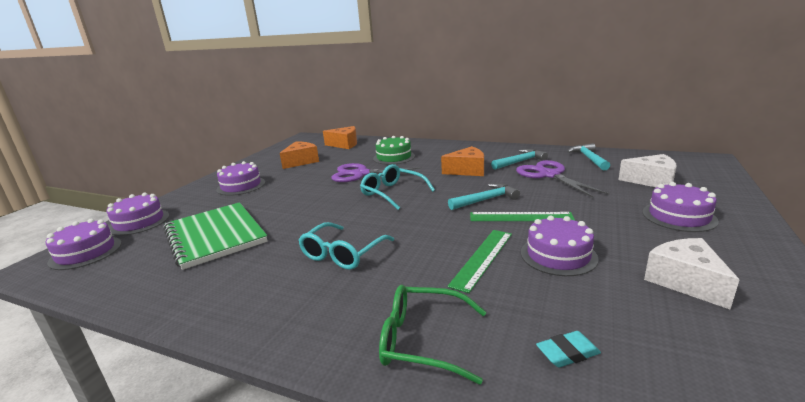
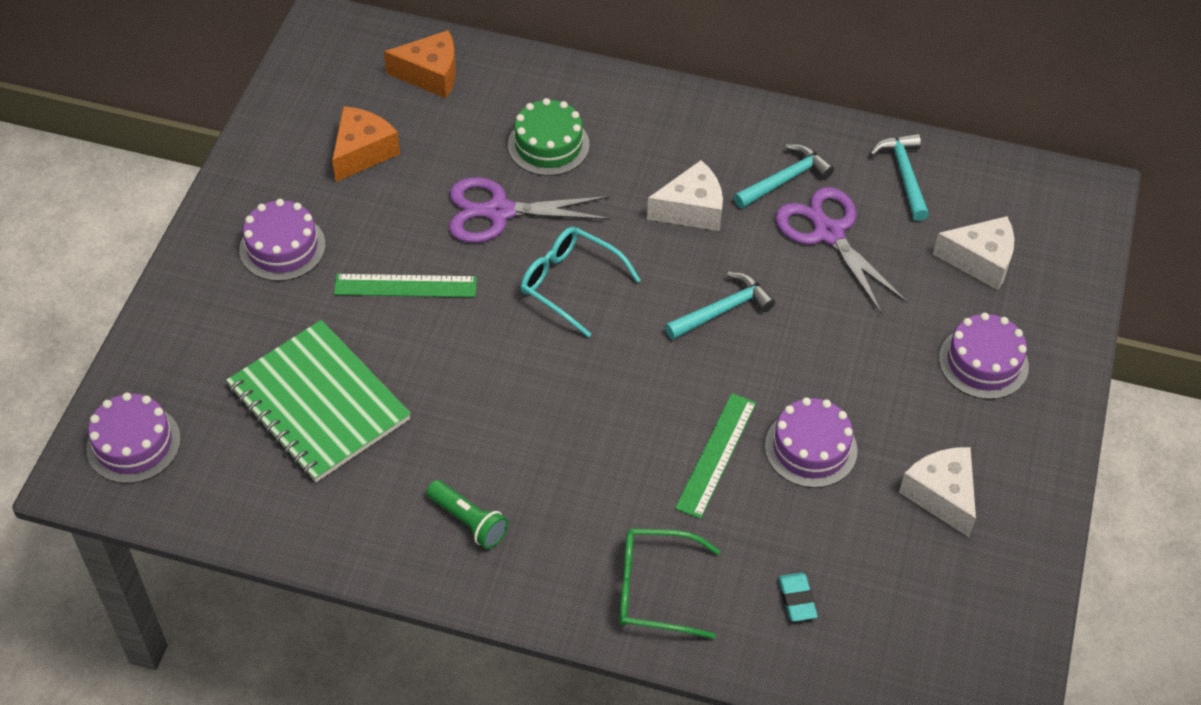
camera: 10 degrees left, 30 degrees up
(139, 222) = (162, 363): purple cake -> none
(278, 292) = (468, 521): none -> green flashlight
(342, 254) = (529, 446): turquoise glasses -> none
(467, 171) = (691, 209): orange cheese -> white cheese
(520, 217) = (771, 360): green ruler -> green ruler (405, 286)
(567, 353) = (797, 599): turquoise eraser -> turquoise eraser turned 75 degrees counterclockwise

